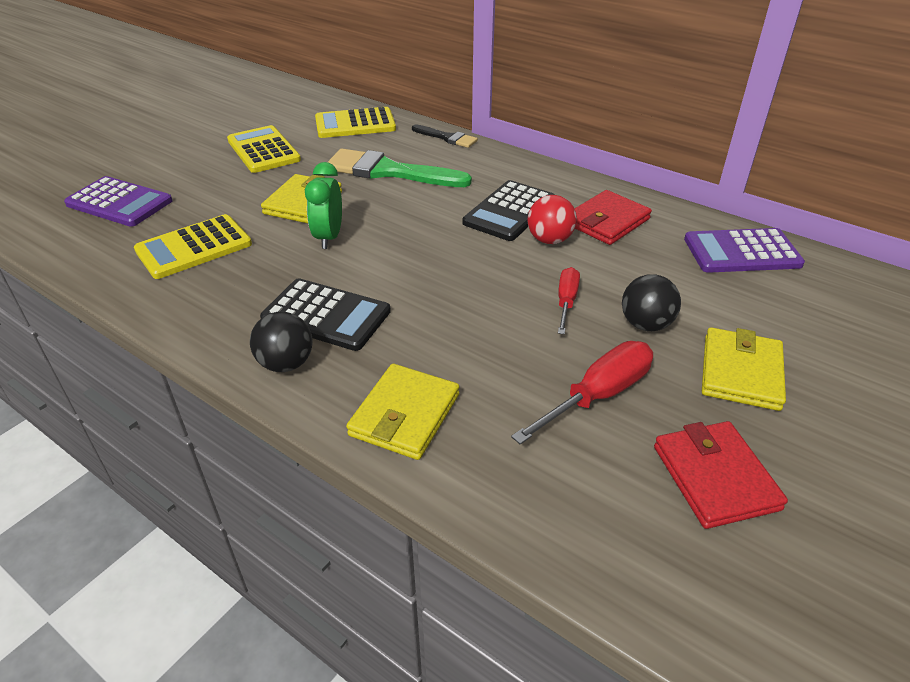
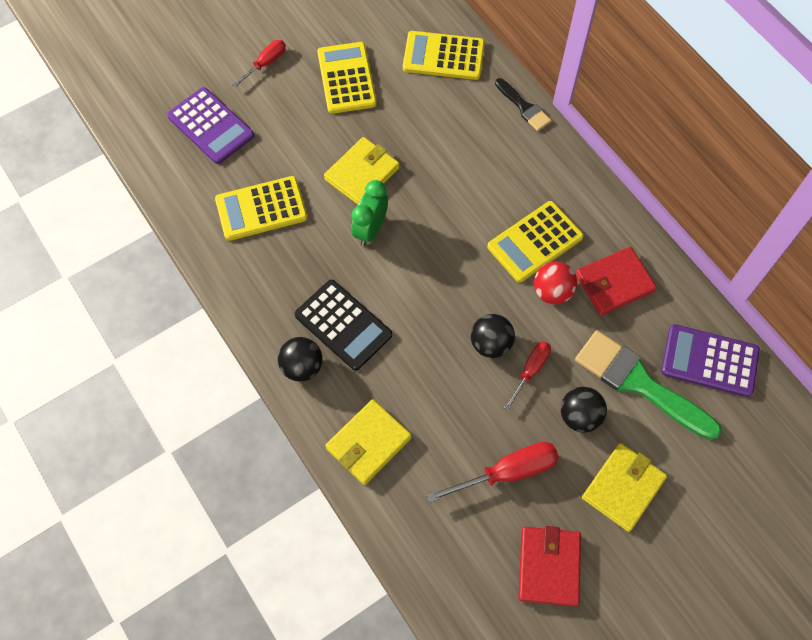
camera: 20 degrees right, 25 degrees up
(174, 155) = (266, 63): none -> red screwdriver
(389, 171) = (450, 148): green brush -> green brush (639, 383)
(509, 211) = (535, 242): black calculator -> yellow calculator
(509, 291) = (490, 344): none -> black ball

